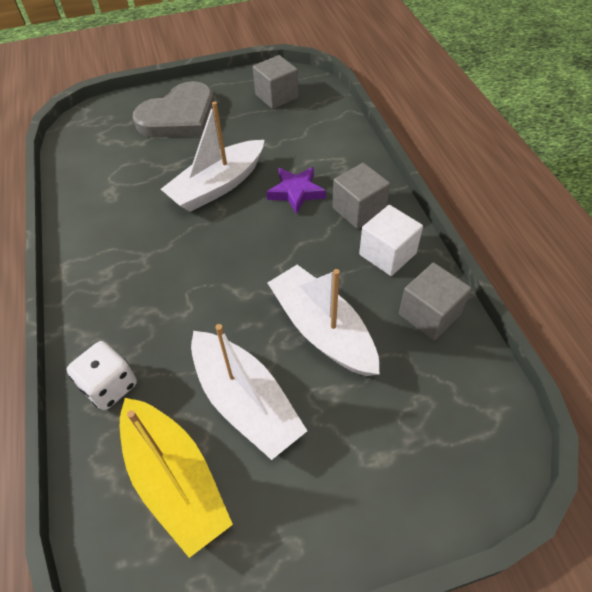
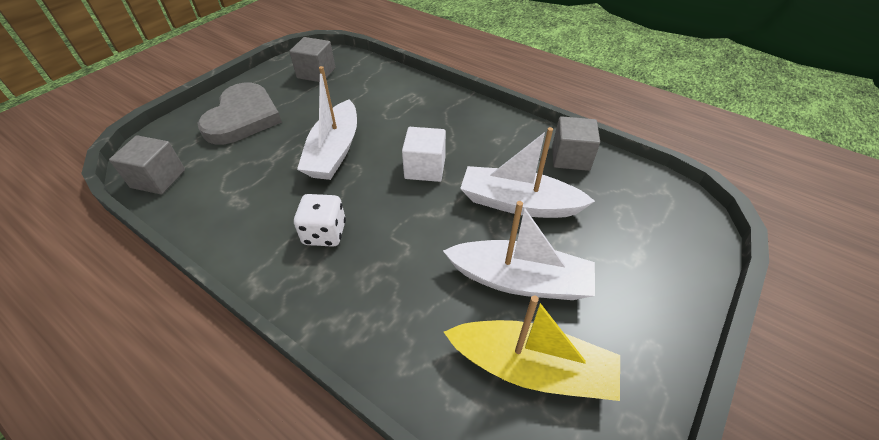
camera: 40 degrees left, 5 degrees down
(110, 386) = (404, 342): white dice -> white dice (324, 233)
(296, 192) = (402, 128): purple star -> none
(359, 210) = (459, 119): grey cube -> grey cube (158, 179)
(387, 254) = (507, 136): white cube -> white cube (425, 168)

